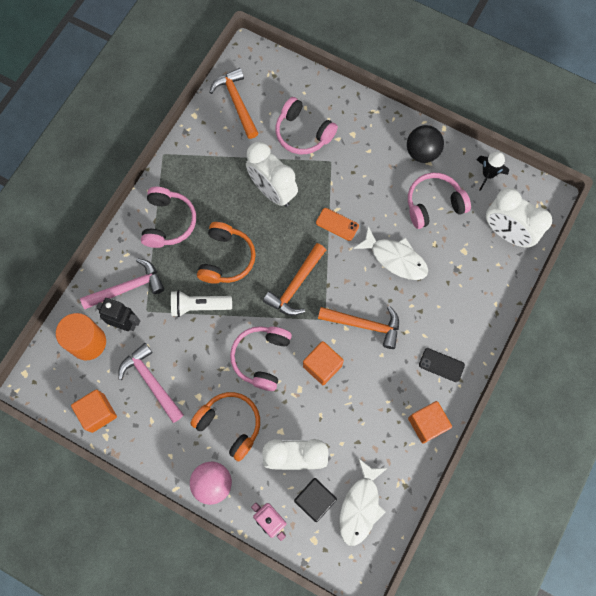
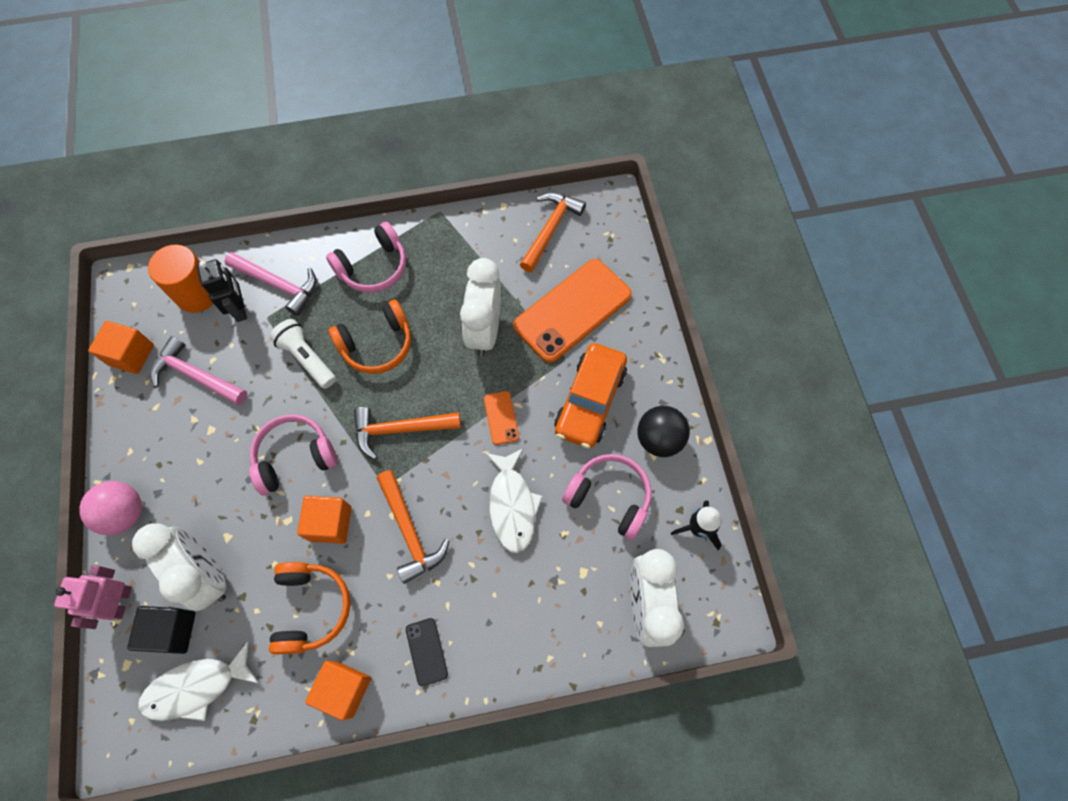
camera: 50 degrees right, 5 degrees down
(151, 381) = (196, 376): pink hammer -> pink hammer turned 75 degrees counterclockwise
(230, 425) = (200, 482): orange headphones -> orange headphones (311, 608)
(303, 133) = (572, 310): pink headphones -> orange phone
(368, 169) = (590, 401): none -> orange car

